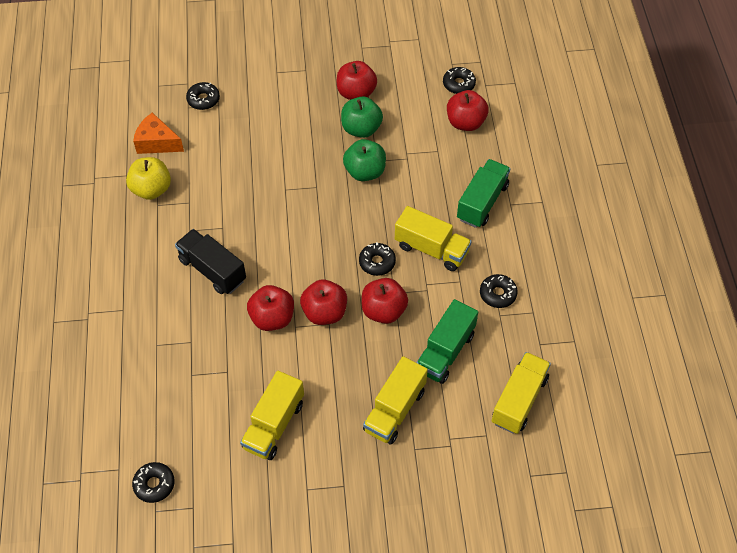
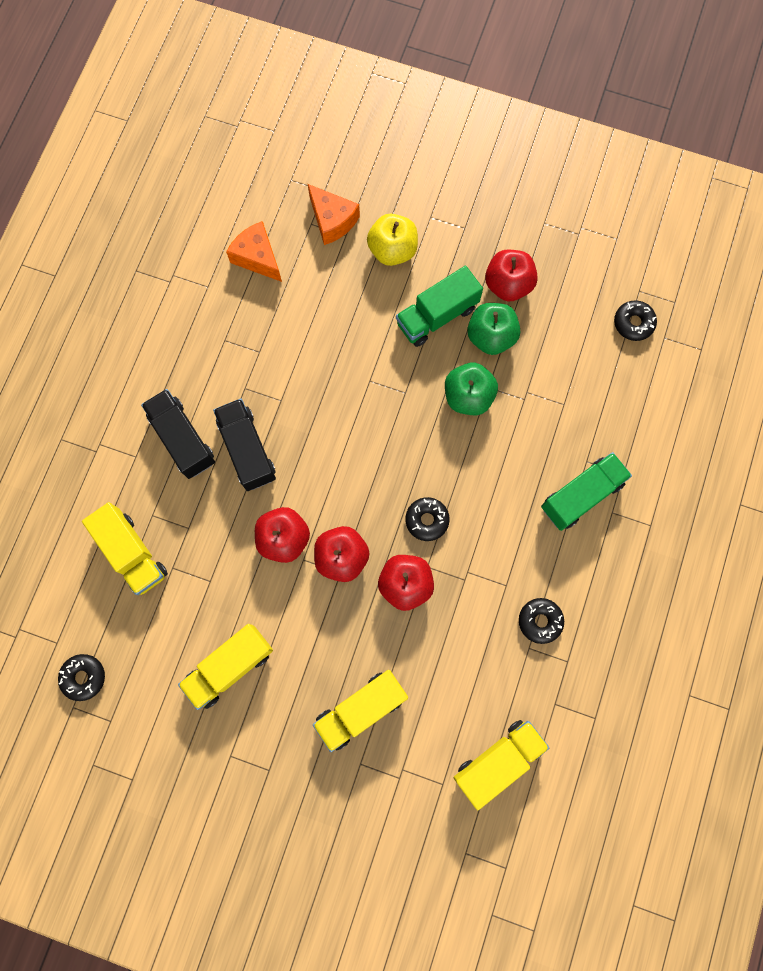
camera: 25 degrees right, 20 degrees up
(151, 189) = (226, 317): yellow apple -> yellow apple (392, 250)
(156, 283) = (182, 439): none -> black truck
(203, 99) = (332, 220): black donut -> orange cheese
(431, 249) = (494, 530): yellow truck -> yellow truck (132, 553)
(445, 352) = (447, 665): green truck -> green truck (437, 316)
(465, 123) = (615, 380): red apple -> none

